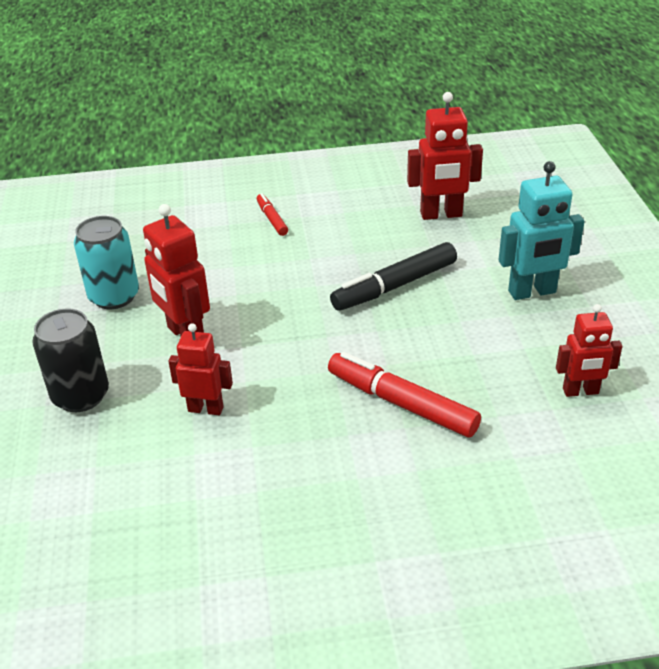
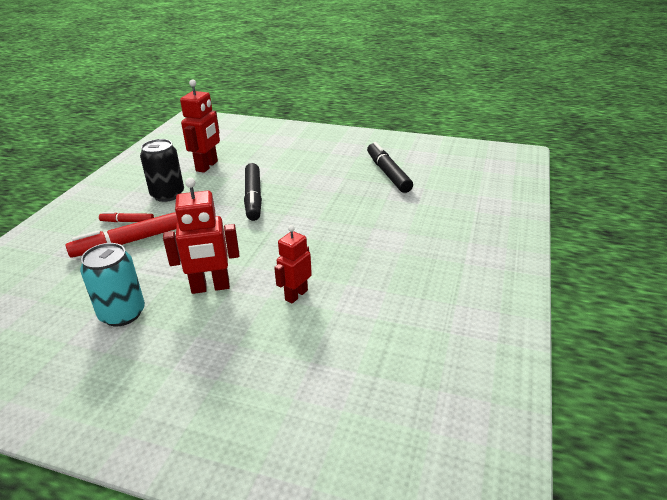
camera: 65 degrees left, 5 degrees down
(81, 396) = (225, 355): black can -> black can (167, 195)
(401, 403) = (354, 222): red marker -> red marker (127, 242)
(532, 292) = (304, 162): turquoise robot -> none
(580, 391) = (388, 173): red robot -> black marker

